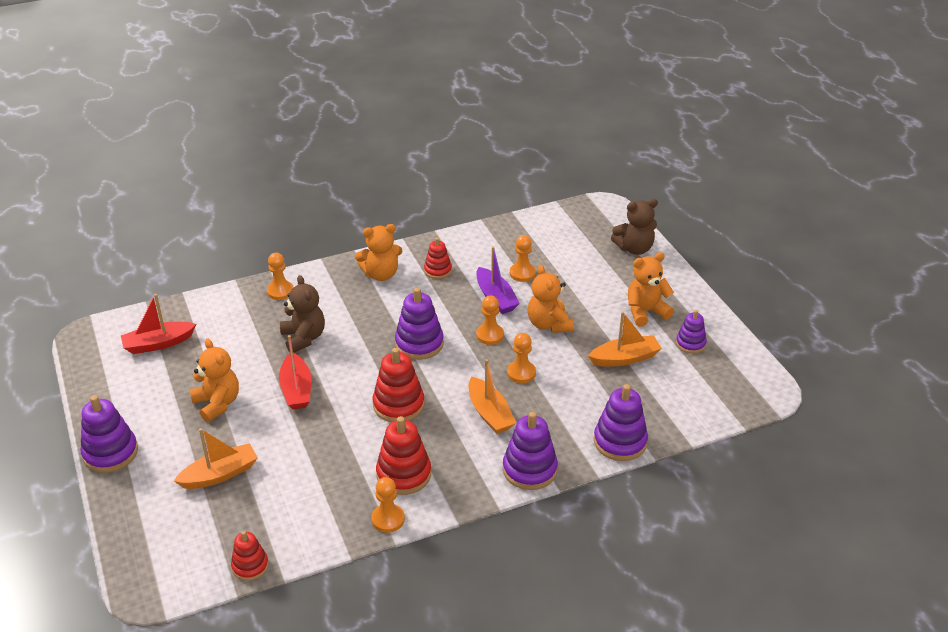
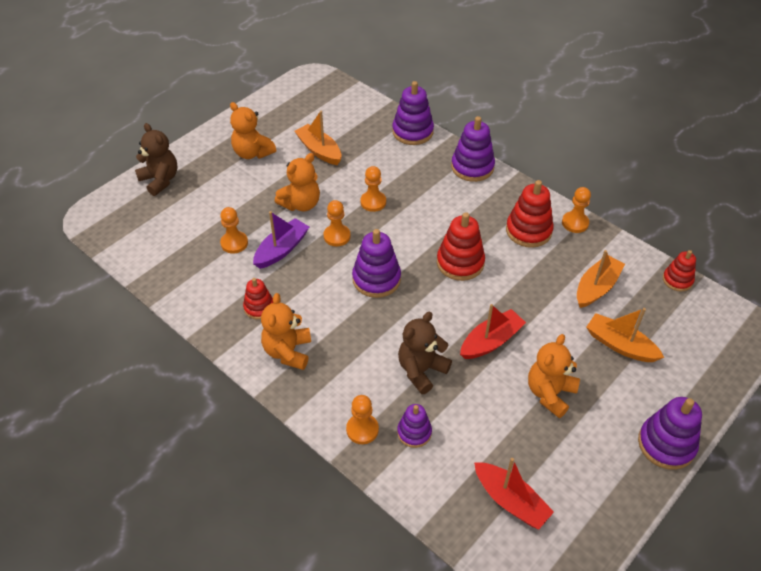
camera: 115 degrees left, 10 degrees up
(381, 274) = (288, 351): orange teddy bear -> orange teddy bear turned 135 degrees counterclockwise
(489, 413) = (431, 205): orange boat -> orange boat (596, 287)
(690, 343) = (281, 121): purple stacking toy -> purple stacking toy (414, 432)

